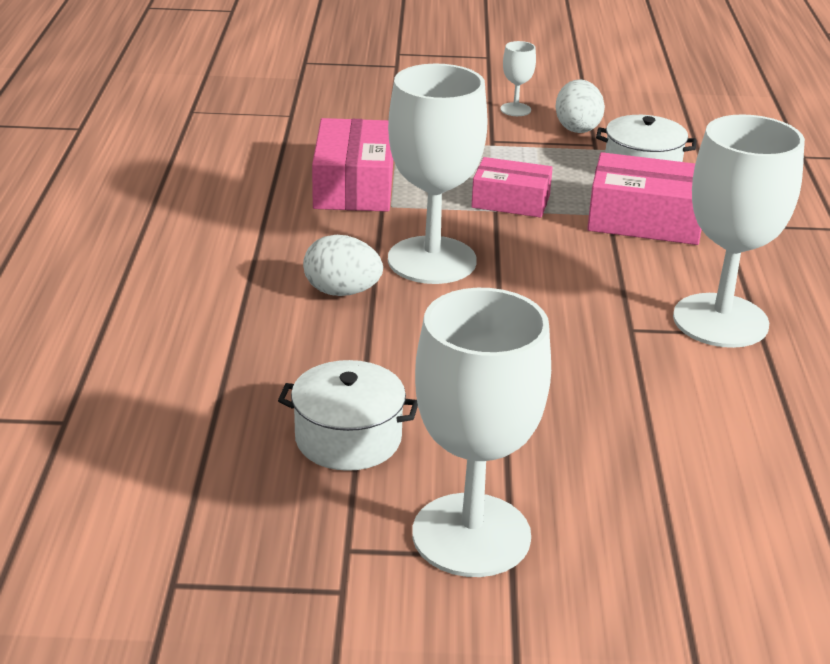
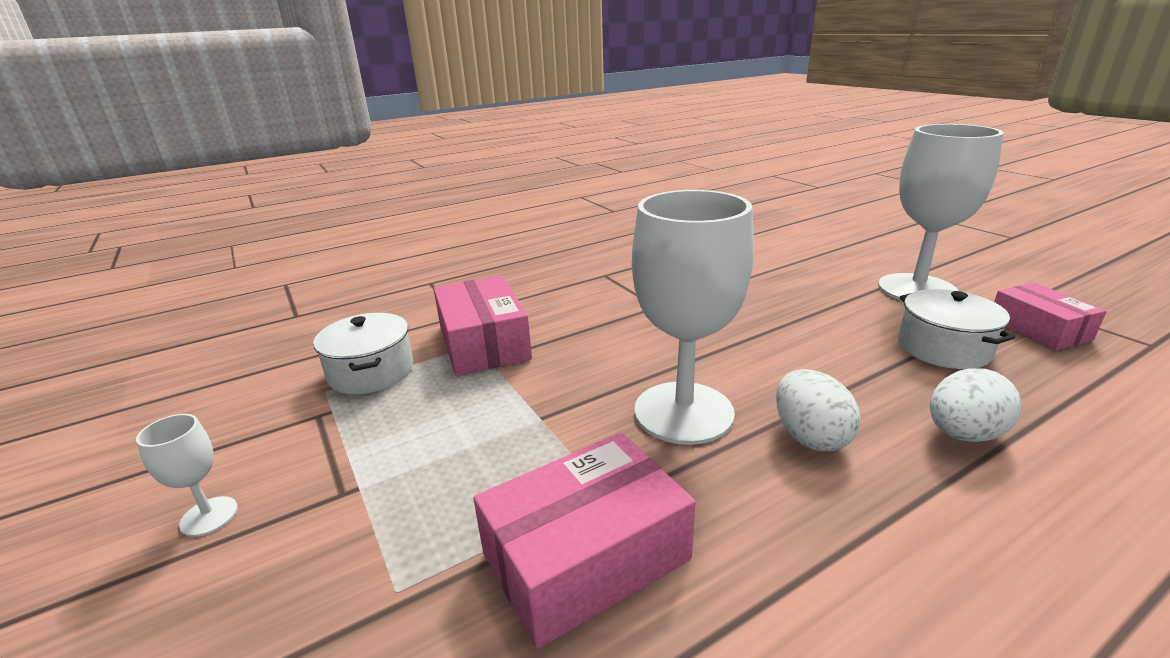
camera: 120 degrees left, 5 degrees down
(510, 201) = (511, 416): pink box -> pink box (1039, 329)
(577, 128) = (268, 442): white egg -> white egg (963, 434)
(720, 321) = (605, 286): white goblet -> none

